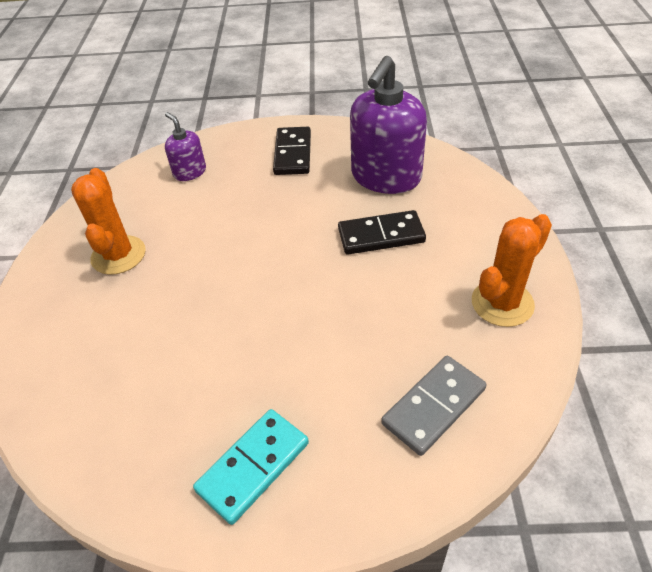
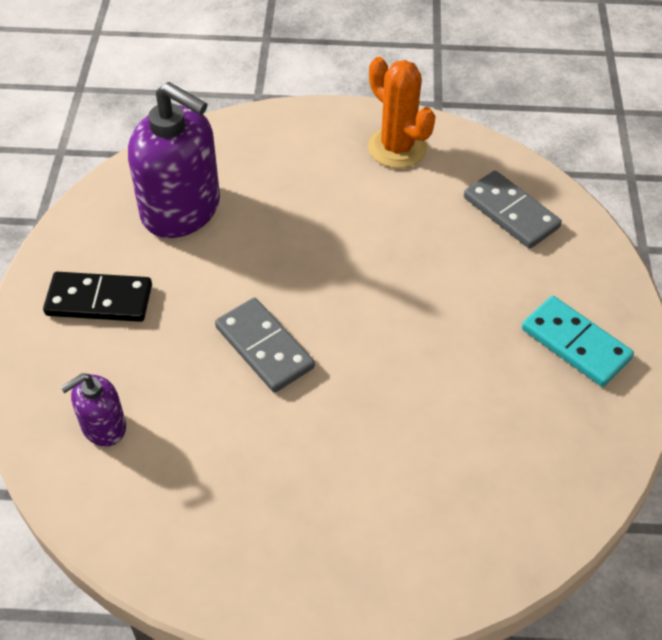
camera: 90 degrees left, 5 degrees up
(118, 255) = (271, 501): orange cactus -> none
(251, 237) = (264, 347): none -> grey domino
(381, 235) = (286, 224): black domino -> none

